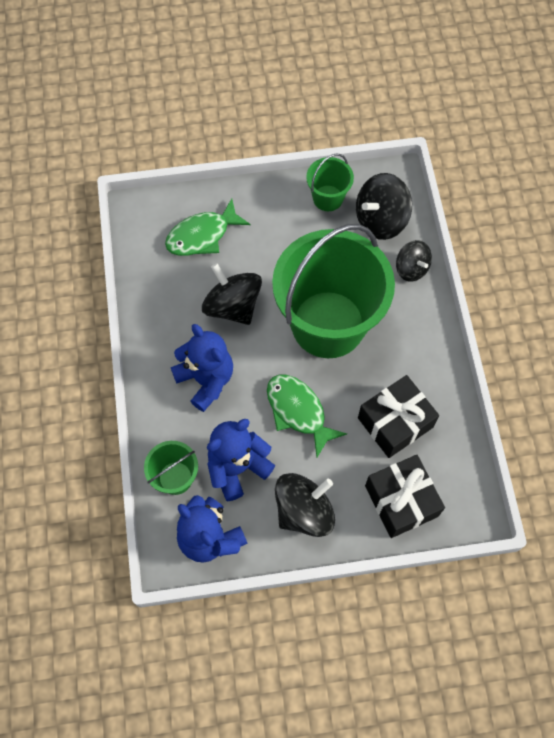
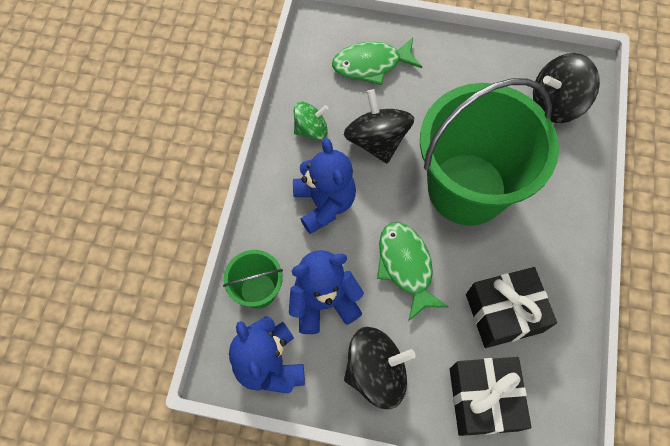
camera: 20 degrees right, 0 degrees up
(168, 315) = (311, 129): none -> green spinning top
(328, 198) = (508, 66): green bucket -> none
(411, 268) = (572, 161): black spinning top -> none

